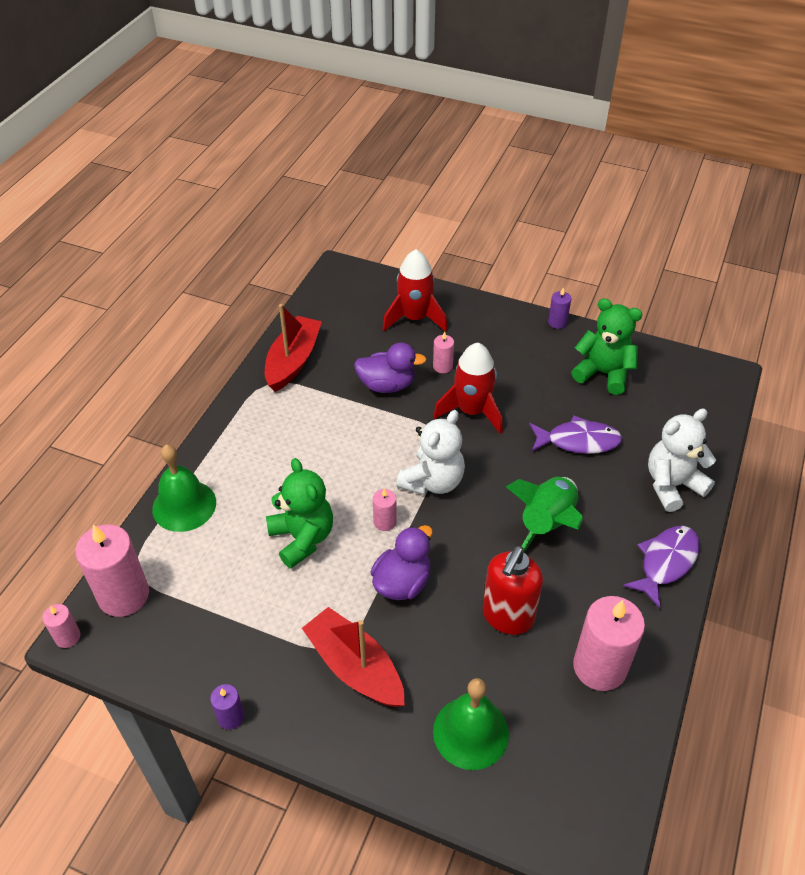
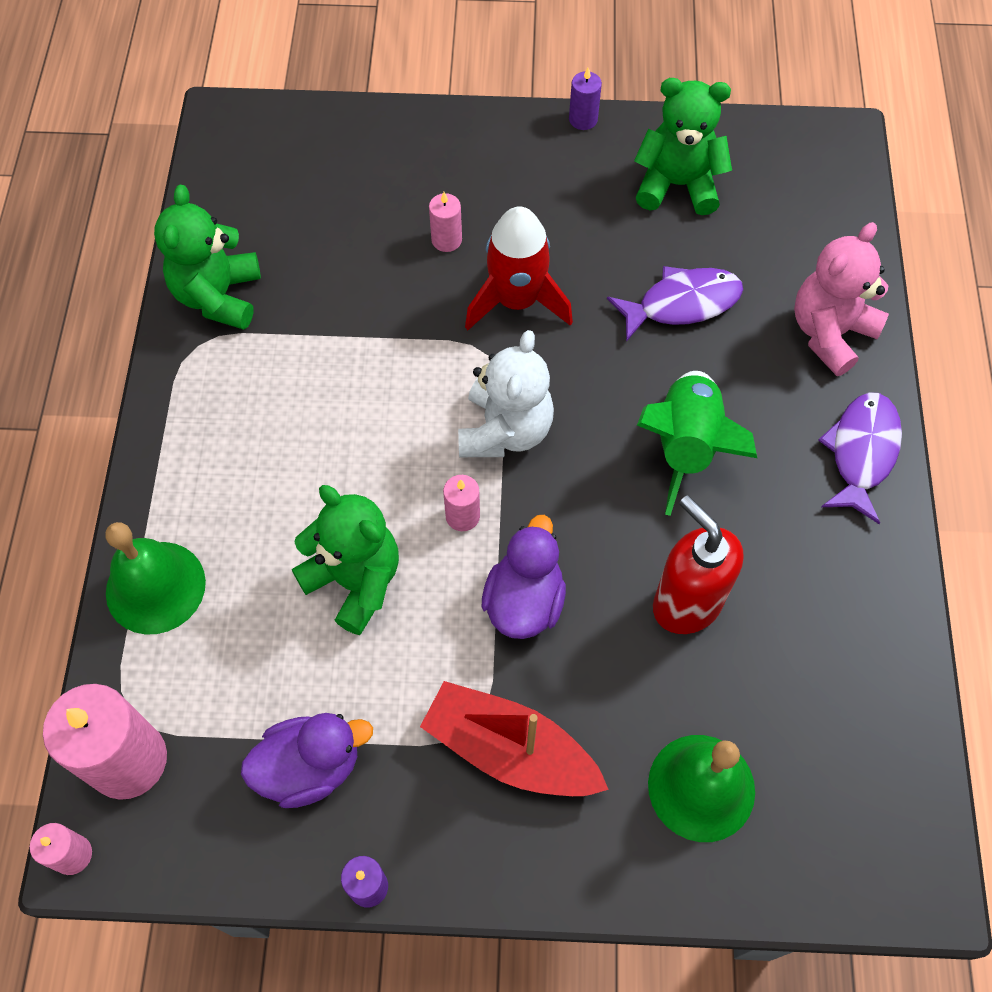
camera: 20 degrees left, 15 degrees up
(293, 361) = (218, 296): red boat -> green teddy bear
(387, 385) = (377, 295): purple duck -> purple duck (310, 767)
(415, 318) = (373, 170): red rocket -> none
(507, 617) = (686, 603): red soap dispenser -> red soap dispenser turned 135 degrees clockwise
(599, 667) = (831, 633): pink candle -> none
(672, 485) = (830, 333): white teddy bear -> pink teddy bear

